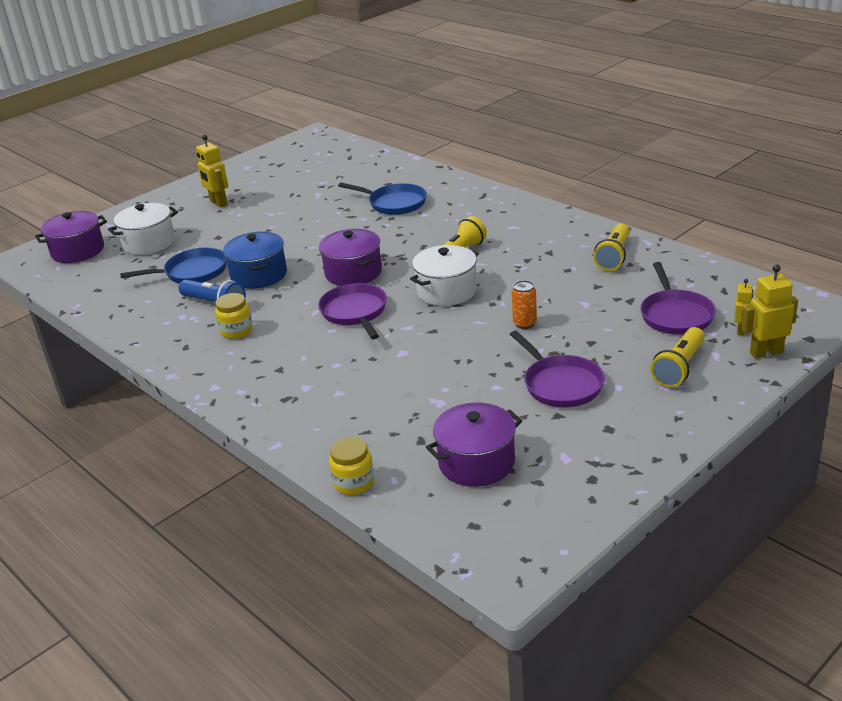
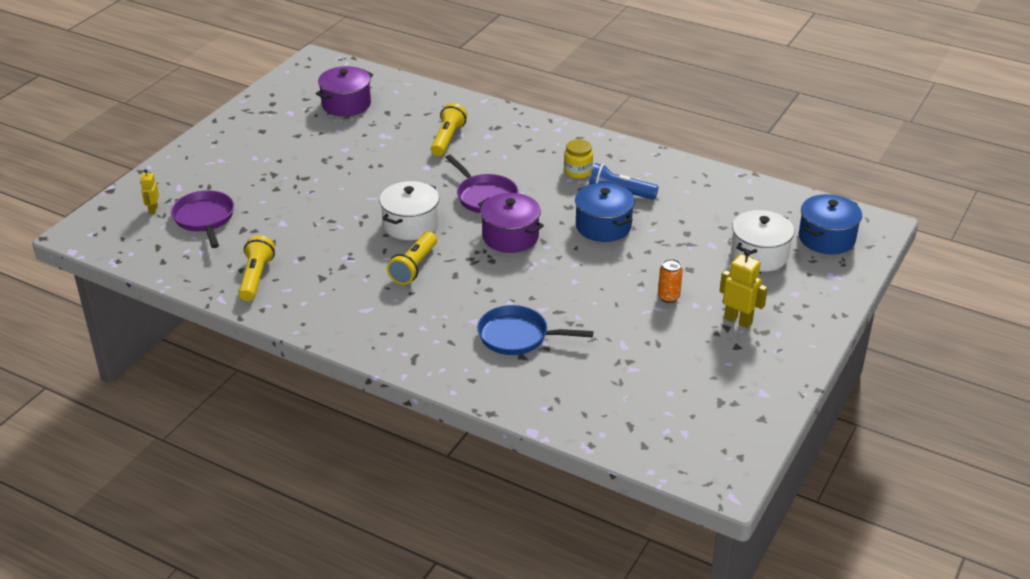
camera: 160 degrees right, 5 degrees up
(78, 251) = (826, 238): purple pot -> blue pot
(192, 272) = (674, 223): blue pan -> none
(354, 483) = (420, 87): yellow jar -> none
(525, 323) = (332, 200): orange can -> orange can (668, 297)
(560, 384) = (297, 155): purple pan -> none
(679, 368) = (208, 175): yellow flashlight -> yellow flashlight (447, 139)
(766, 352) = (139, 193): yellow robot -> none

